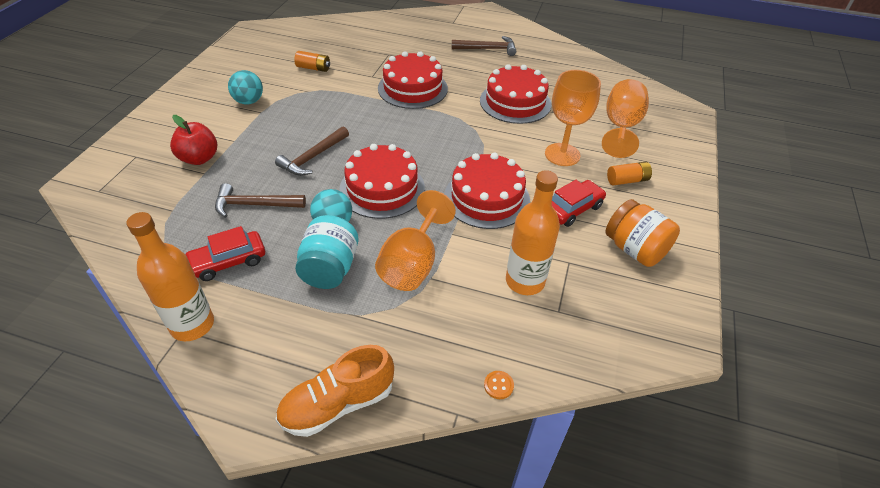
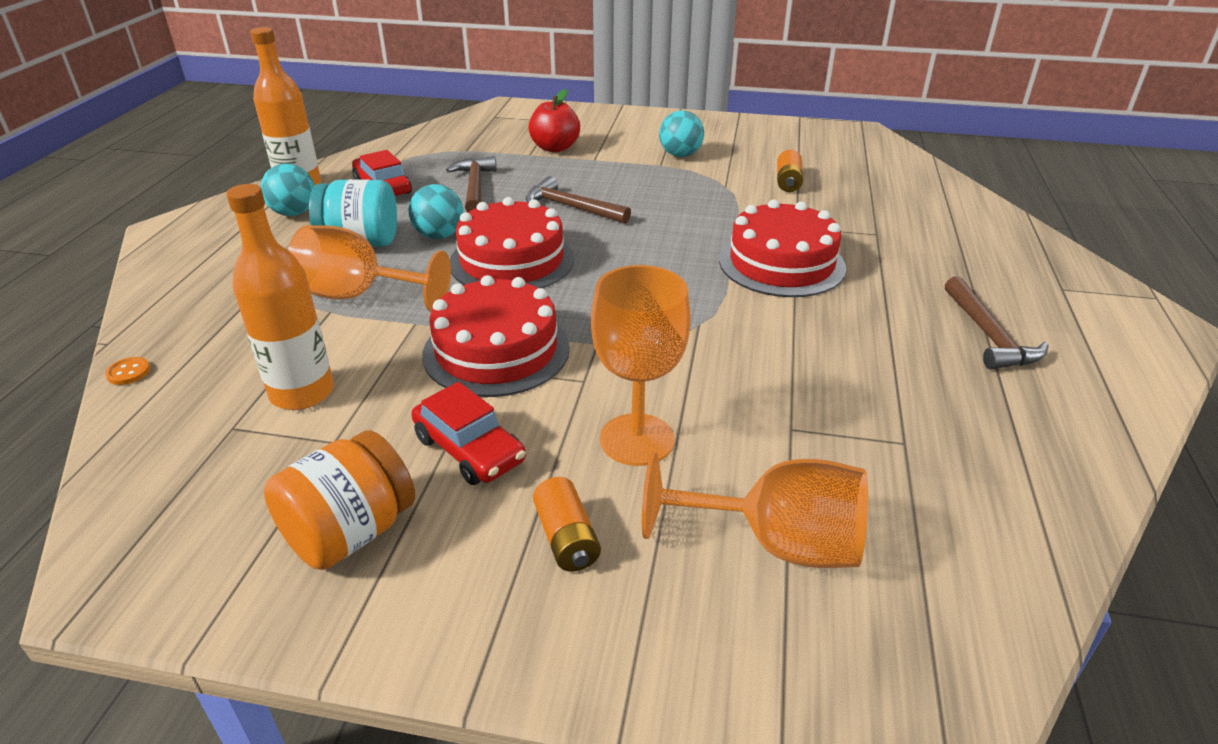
camera: 85 degrees right, 10 degrees down
(256, 320) = (294, 213): none -> turquoise ball
(338, 404) = (164, 268): orange shoe -> none
(515, 102) = (799, 376): red cake -> none

